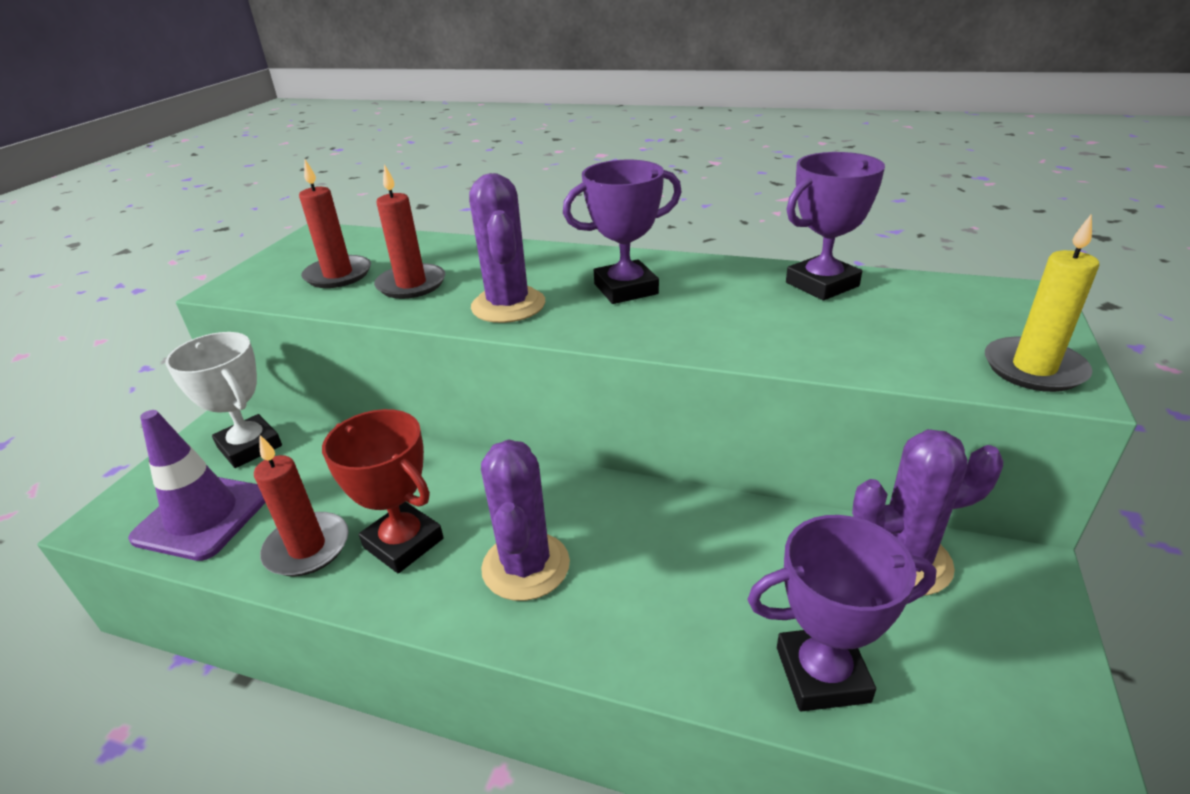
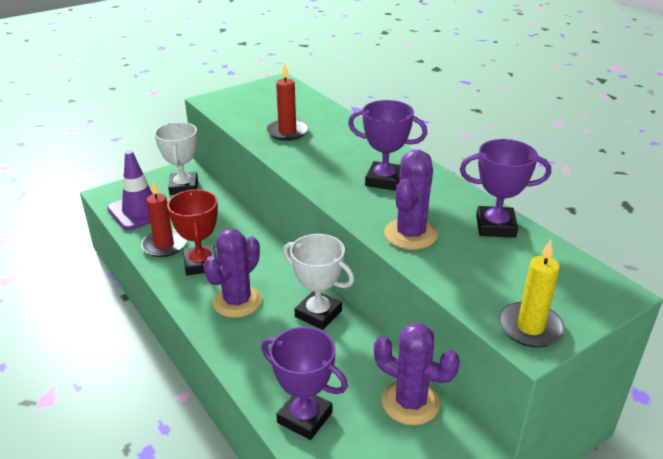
camera: 35 degrees right, 0 degrees up
(338, 275) = (262, 112): red candle -> none
(508, 305) = (316, 164): purple cactus -> purple cactus (410, 234)
(657, 516) = (318, 314): none -> white trophy

